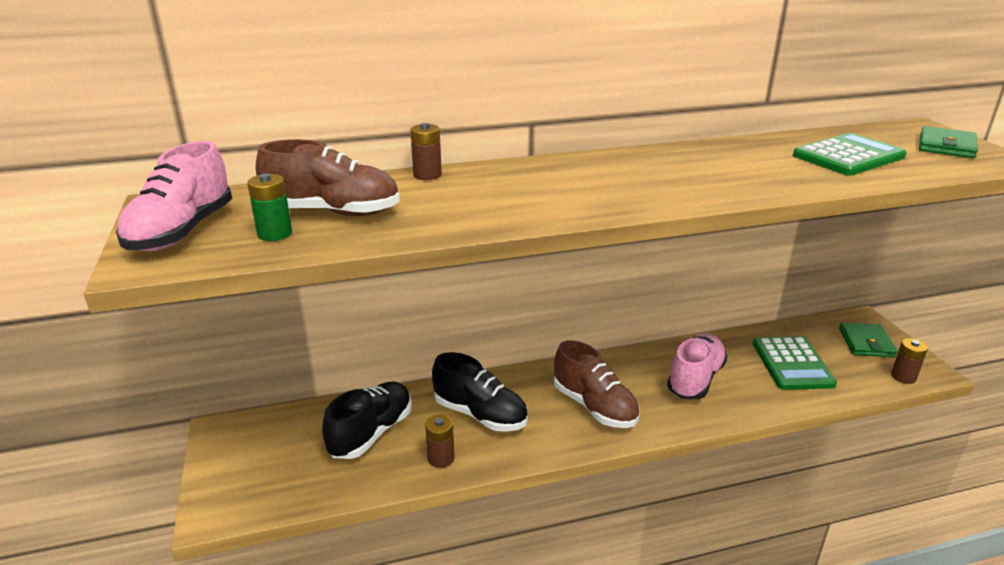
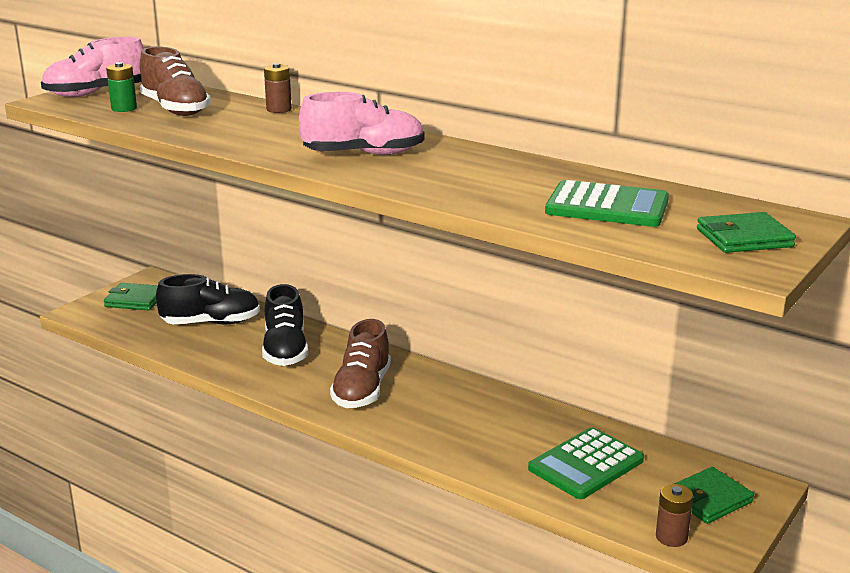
camera: 50 degrees right, 5 degrees down
(250, 460) = (135, 300): none -> green wallet
(441, 458) = (216, 356): brown battery -> none
(695, 379) = (474, 422): pink shoe -> pink shoe (364, 154)

